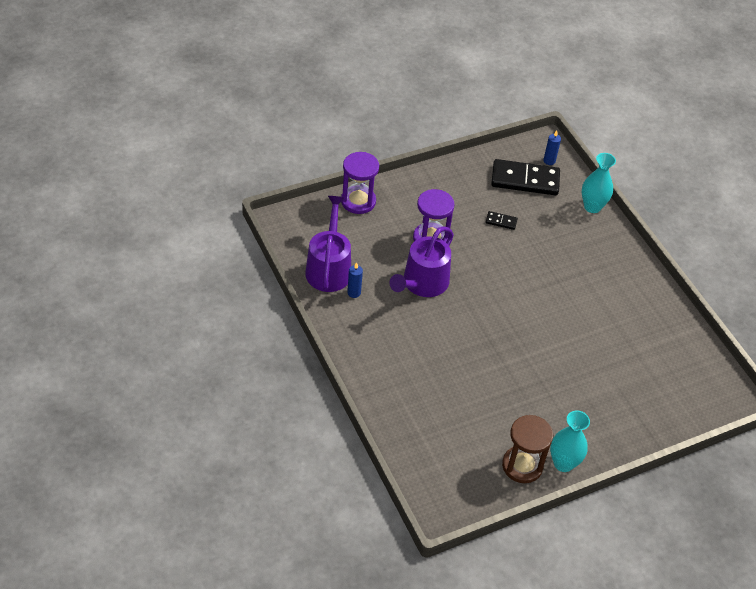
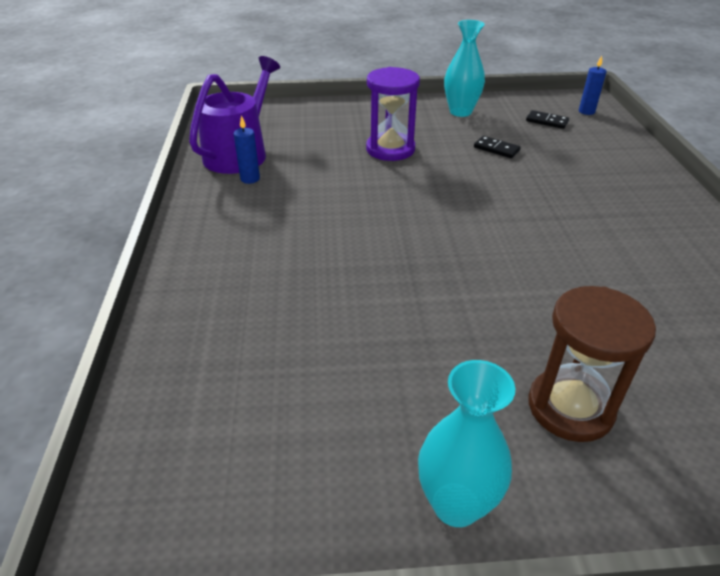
camera: 25 degrees right, 10 degrees down
(358, 201) = (324, 109): purple hourglass -> none
(422, 283) = (349, 186): purple watering can -> none
(522, 466) = (360, 482): brown hourglass -> brown hourglass (570, 407)
(525, 180) = (546, 121): black domino -> black domino, size x0.44
(592, 207) = (636, 155): turquoise vase -> turquoise vase (460, 112)

